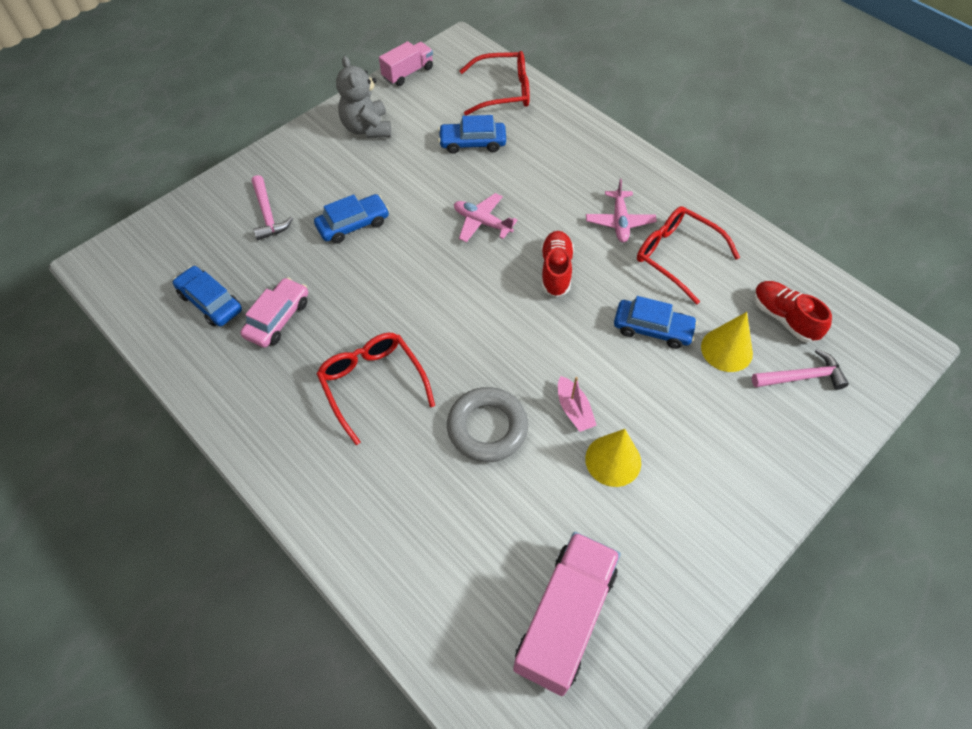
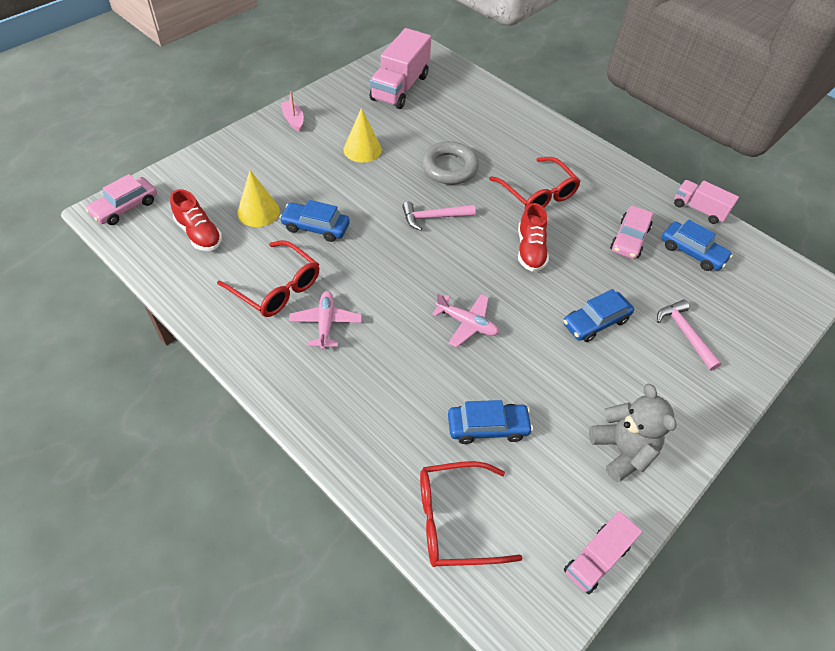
camera: 175 degrees right, 5 degrees down
(167, 362) = (699, 210): none -> pink truck
(555, 270) = (394, 275): red shoe -> red shoe (530, 250)
(574, 410) = (386, 176): pink boat -> pink boat (293, 120)
(802, 377) = (205, 193): pink hammer -> pink hammer (433, 217)
(888, 353) = (125, 207): none -> pink car

